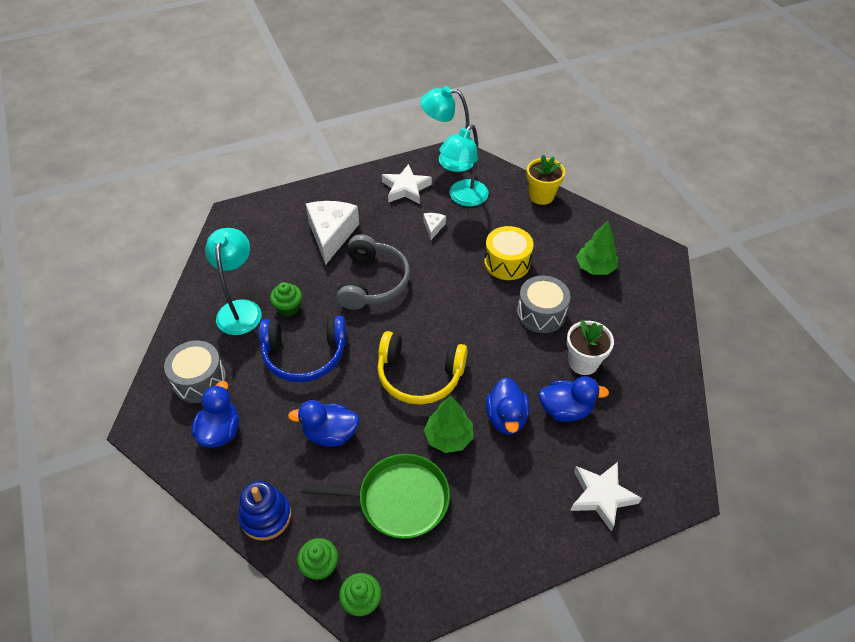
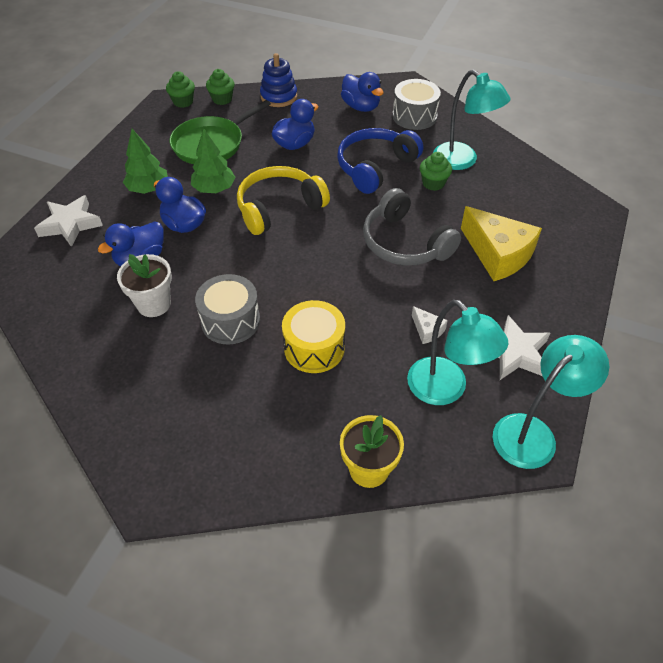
camera: 135 degrees right, 0 degrees up
(331, 234) = (498, 254): white cheese -> yellow cheese
(463, 198) = (445, 390): turquoise lamp -> turquoise lamp turned 150 degrees clockwise
(595, 268) = (218, 412): green tree -> green tree (148, 188)

